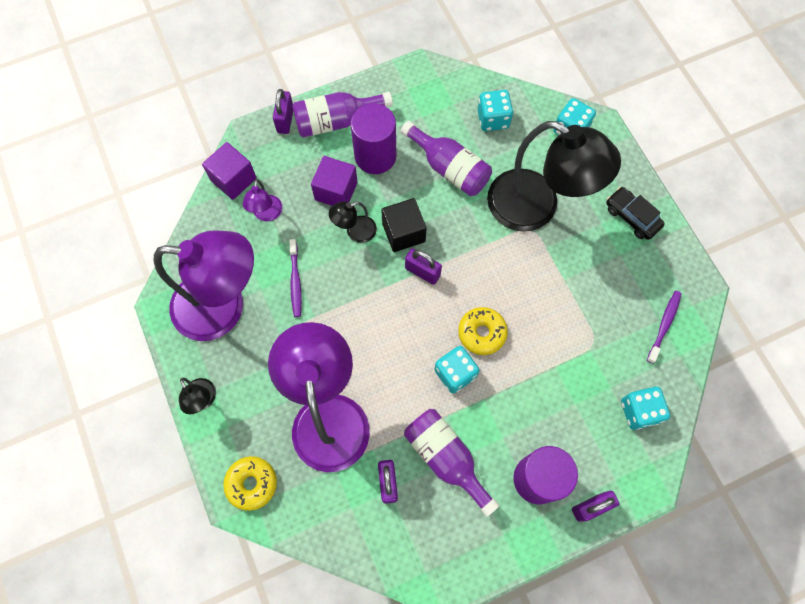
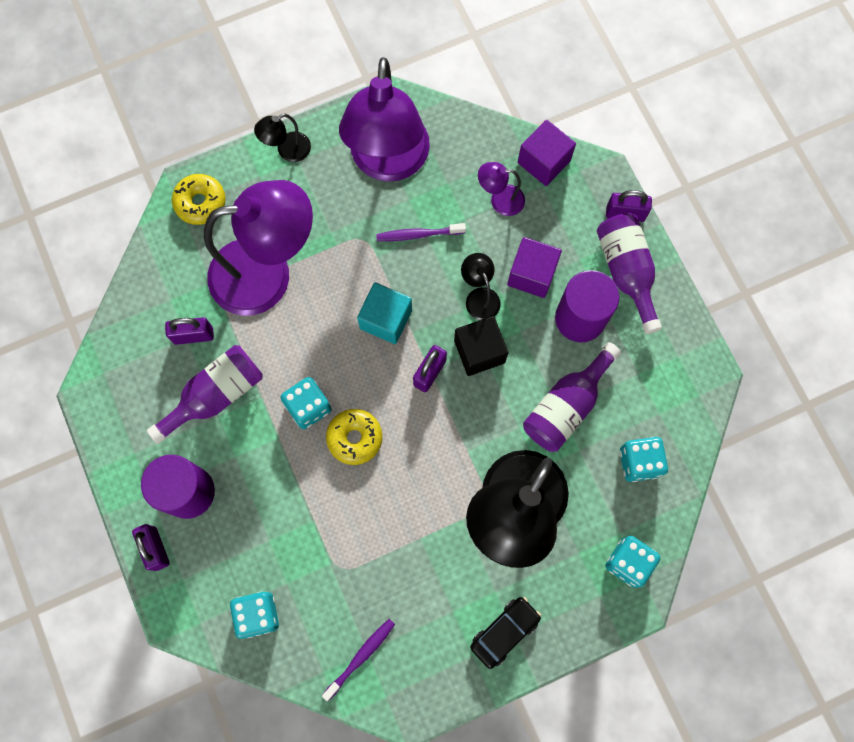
camera: 90 degrees right, 5 degrees up
(374, 308) = (386, 319): none -> turquoise cube
(664, 325) = (361, 657): purple toothbrush -> purple toothbrush turned 75 degrees counterclockwise

